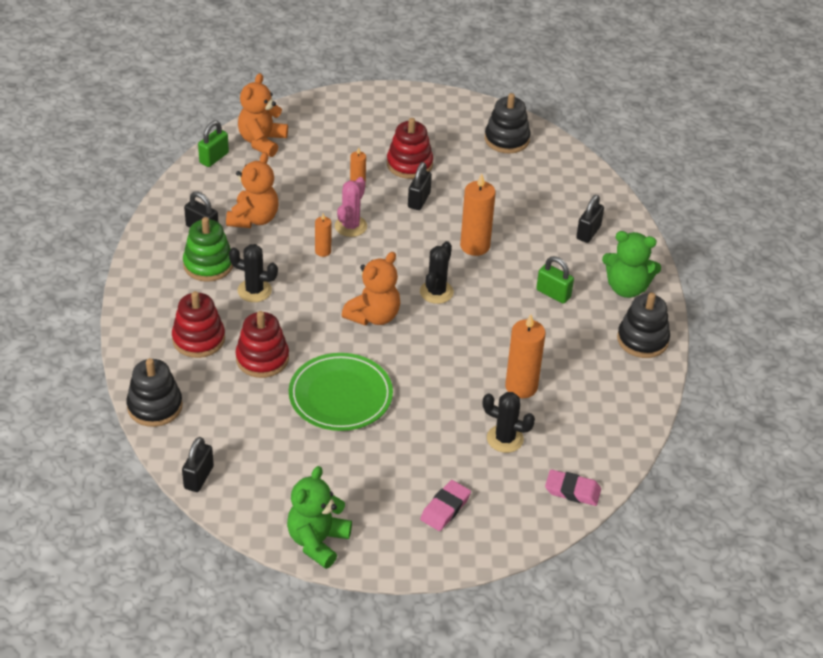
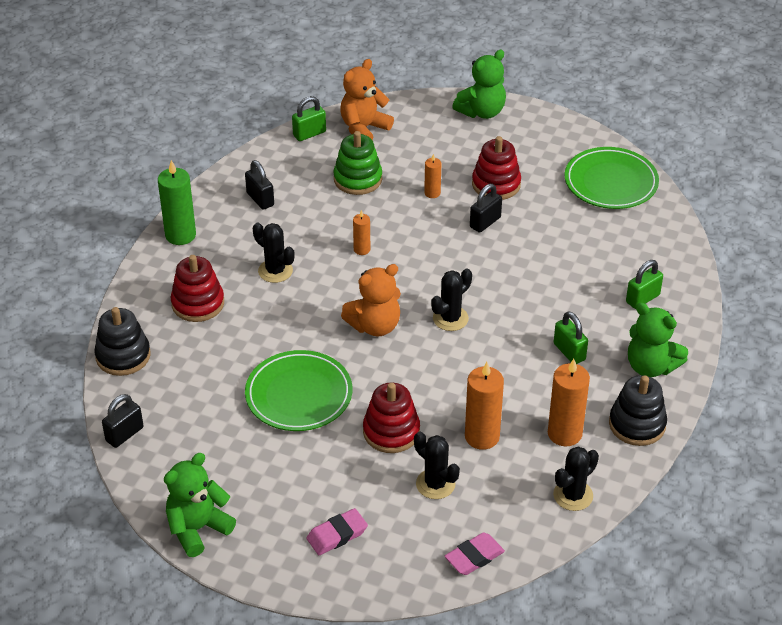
camera: 25 degrees right, 0 degrees up
(145, 280) = (180, 235): none -> green candle
(208, 265) = (246, 235): green stacking toy -> green stacking toy (358, 179)
(254, 219) = (314, 201): orange teddy bear -> none
(262, 359) = (246, 338): red stacking toy -> red stacking toy (391, 432)
(350, 226) = (402, 232): pink cactus -> none
(360, 103) = (481, 112): none -> green teddy bear
(475, 246) = (515, 282): orange candle -> orange candle (564, 433)
(507, 139) = (610, 182): black stacking toy -> green plate
(572, 491) = (474, 557): pink eraser -> pink eraser turned 75 degrees counterclockwise
(588, 232) = (642, 298): black padlock -> green padlock
(624, 414) = (573, 495): none -> black cactus

